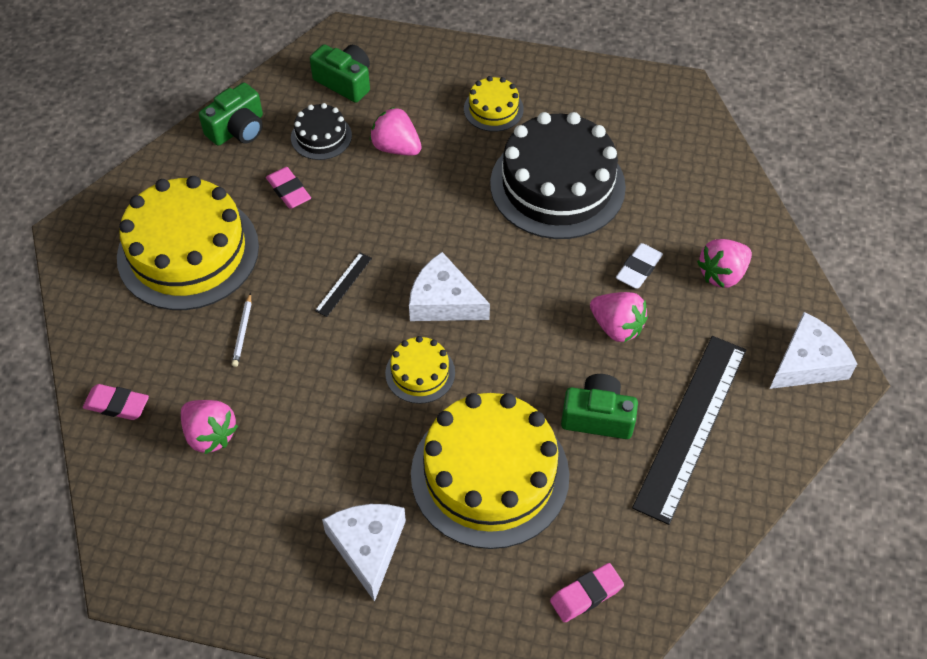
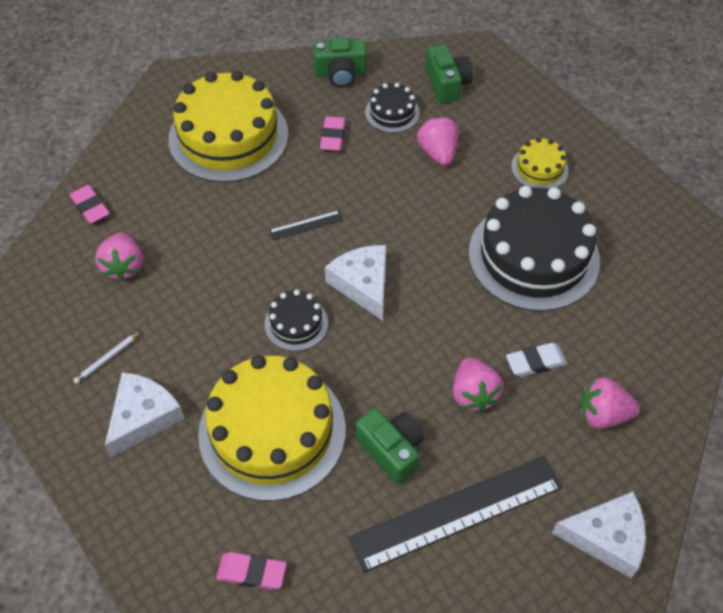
camera: 40 degrees right, 0 degrees up
(242, 332) = (209, 213): white pencil -> white pencil (107, 359)
(420, 373) = (296, 323): yellow cake -> black cake

